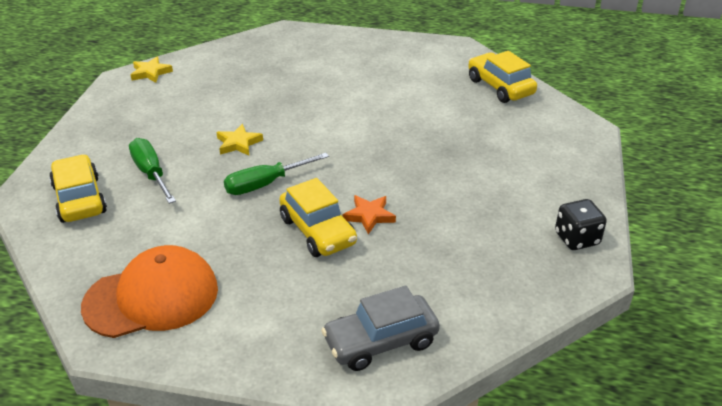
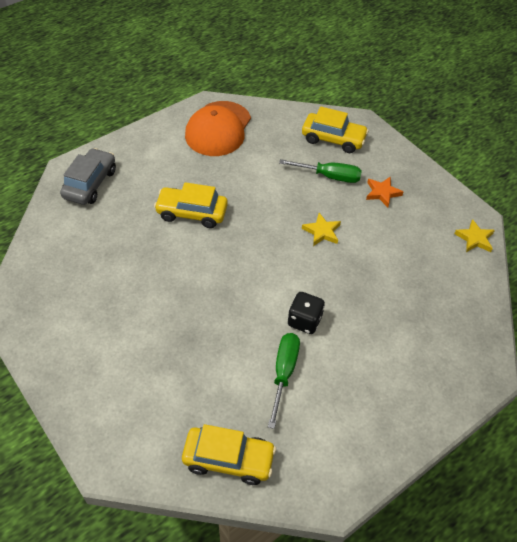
camera: 130 degrees right, 15 degrees up
(264, 184) = (262, 217): green screwdriver -> green screwdriver (284, 372)
(369, 216) = (177, 243): orange star -> orange star (382, 193)
(576, 239) = (35, 324): black dice -> black dice (304, 321)

